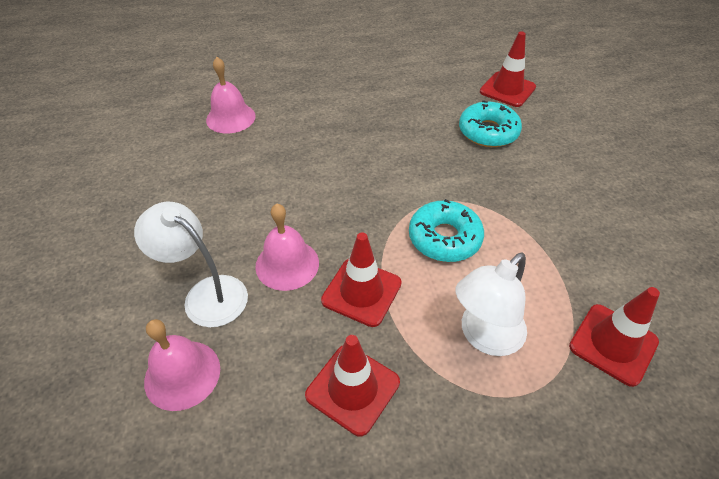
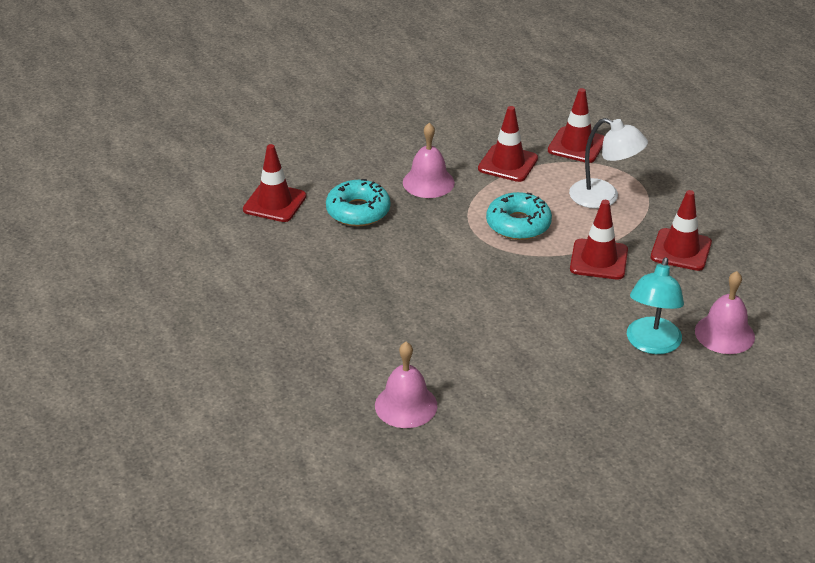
camera: 105 degrees left, 10 degrees down
(206, 294) = (651, 344): white lamp -> turquoise lamp
(287, 264) = (594, 306): pink bell -> pink bell (428, 182)
(567, 258) = (508, 163): none -> red traffic cone

